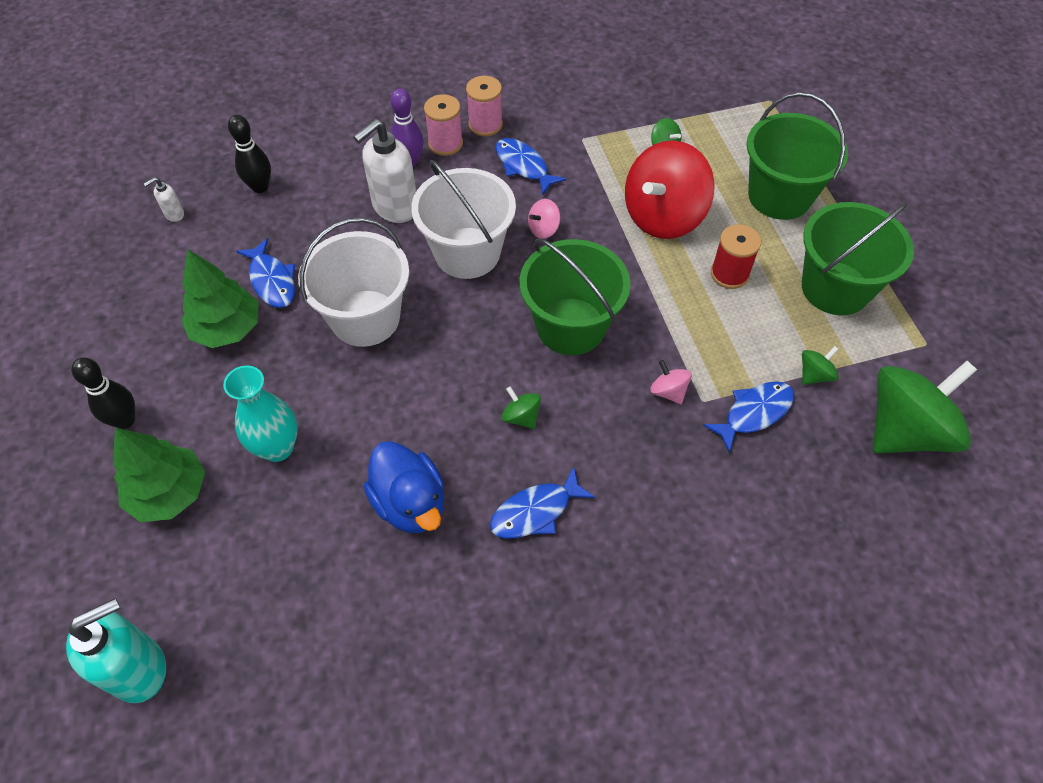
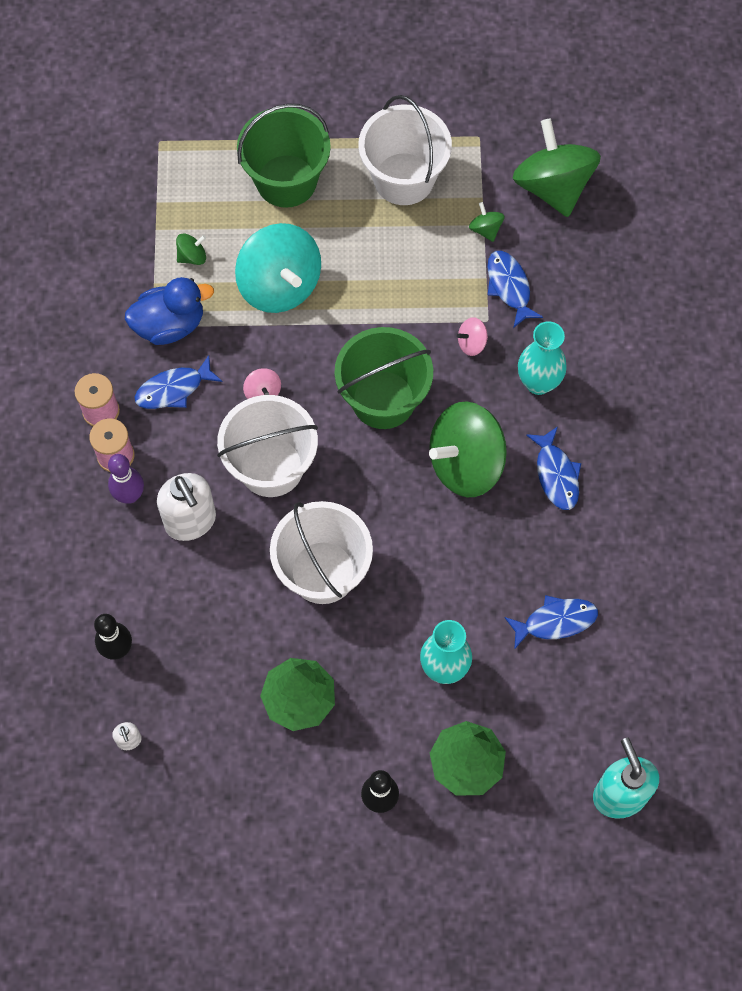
camera: 75 degrees left, 10 degrees up
(272, 281) = (251, 651): blue fish -> blue fish (555, 621)
(410, 503) = (525, 568): blue duck -> blue duck (170, 325)
(521, 417) = (465, 464): green spinning top -> green spinning top, size x2.40
(646, 468) = (538, 382): none -> turquoise vase
(663, 216) = (280, 285): red spinning top -> turquoise spinning top
(729, 274) = (364, 254): red spool -> none
(835, 288) = (403, 179): green bucket -> white bucket

